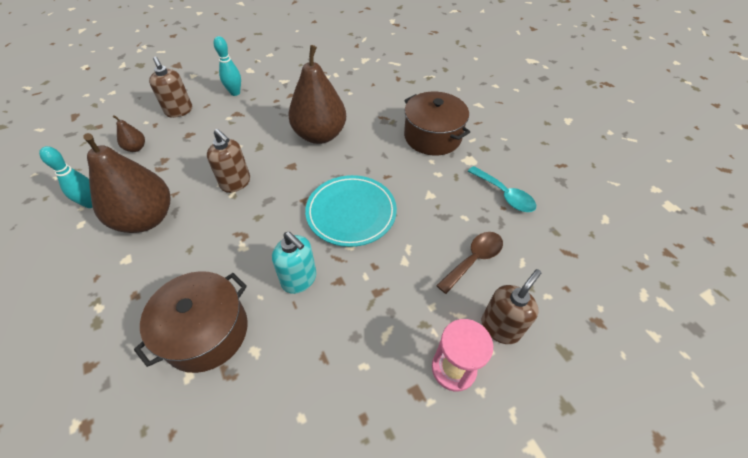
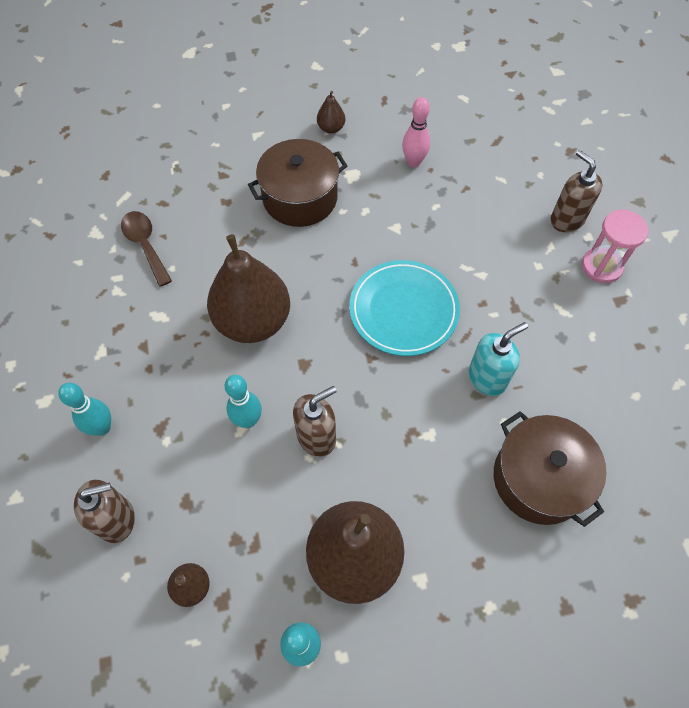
camera: 75 degrees left, 10 degrees up
(245, 148) = (248, 420): none -> turquoise bowling pin
(474, 259) = (491, 215): brown spoon -> brown spoon (145, 245)
(504, 195) = (413, 162): turquoise spoon -> pink bowling pin
(509, 140) = (331, 128): none -> brown pear

